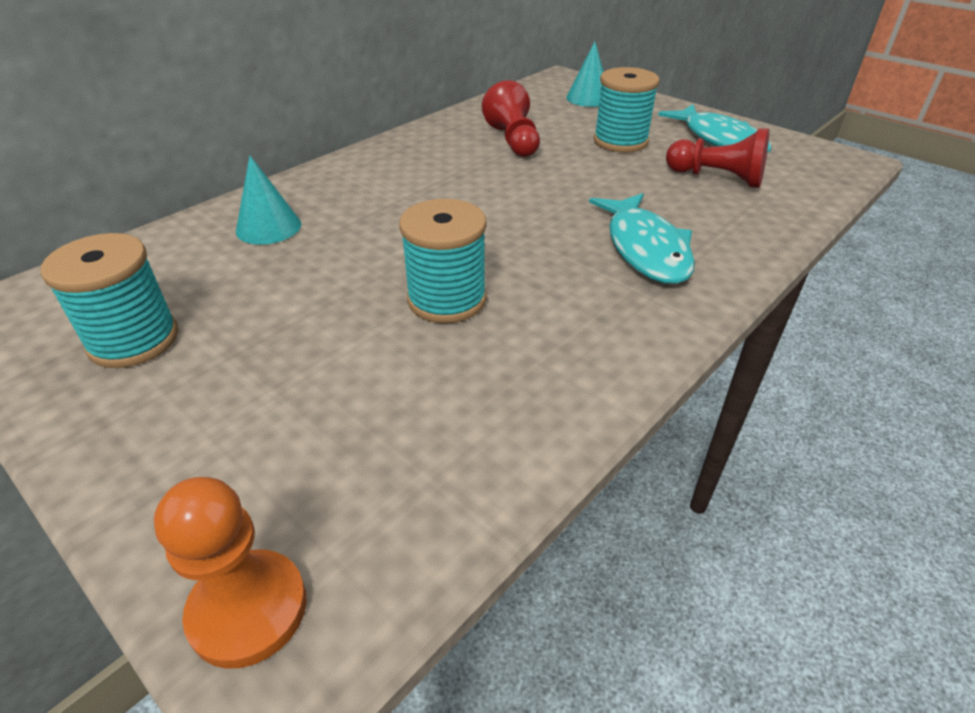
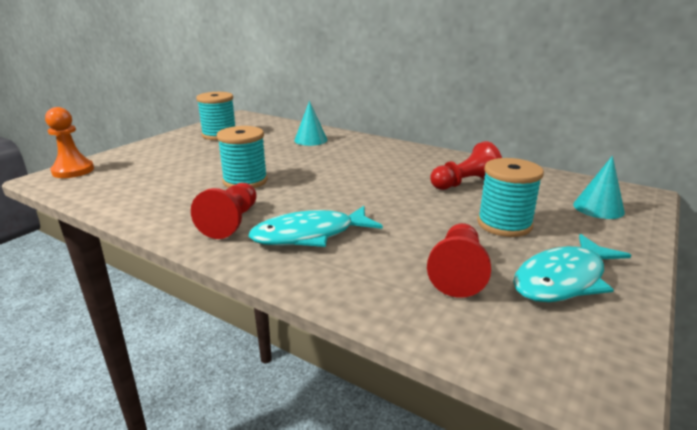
camera: 80 degrees right, 15 degrees down
(604, 310) = (231, 222): none -> red pawn

